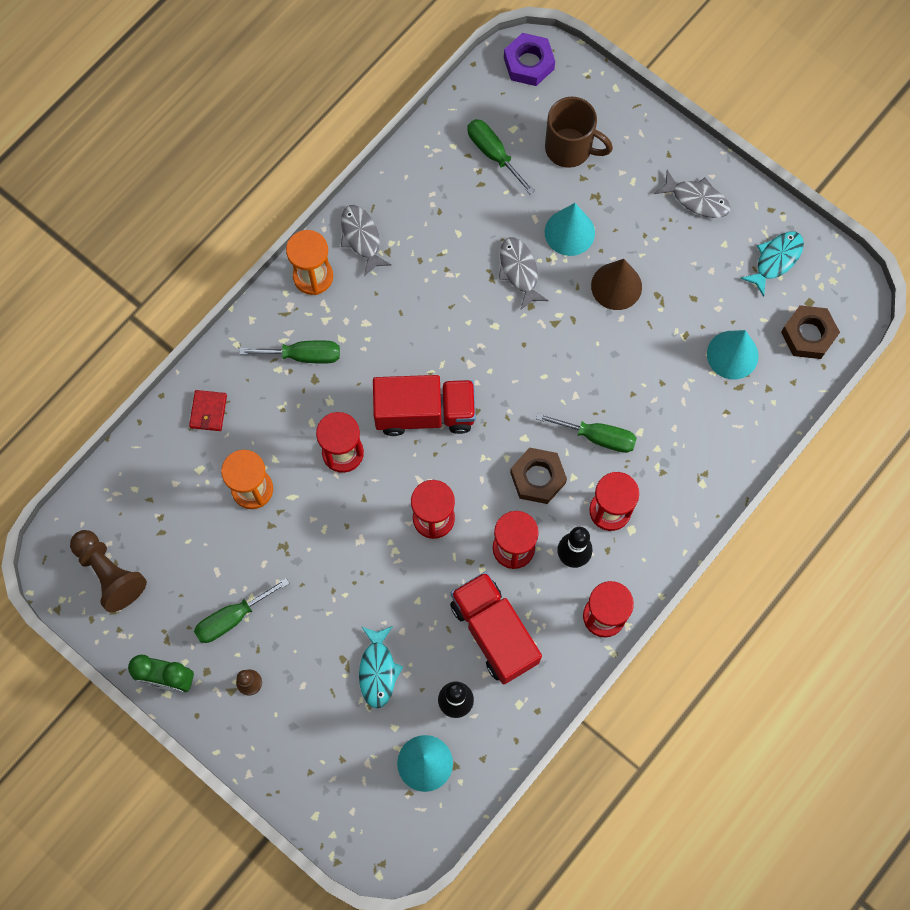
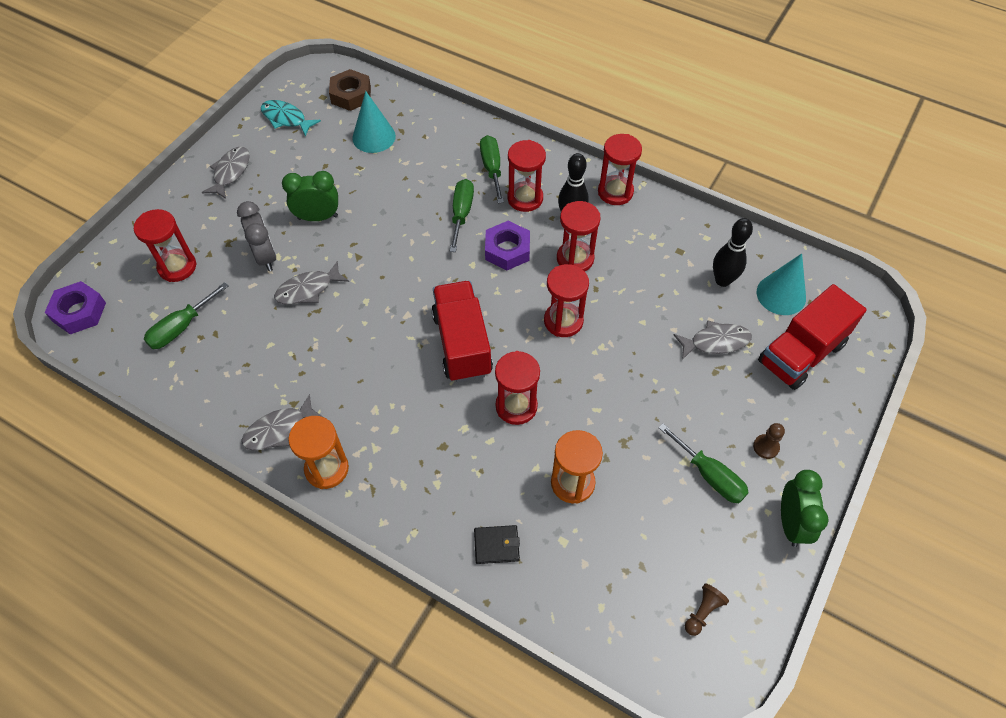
camera: 100 degrees left, 15 degrees down
(109, 573) = (702, 612): brown pawn -> brown pawn, size x0.52
(208, 411) = (496, 545): red wallet -> black wallet
(303, 355) = (418, 461): green screwdriver -> green screwdriver (492, 168)
(378, 670) = (715, 342): turquoise fish -> grey fish
(494, 632) = (653, 262): red truck -> red truck (801, 353)
(538, 478) = (507, 250): brown nut -> purple nut
(569, 232) = (266, 257): turquoise cone -> grey clock
(570, 148) = (177, 267): brown mug -> red hourglass
(616, 286) = (318, 217): brown cone -> green clock

